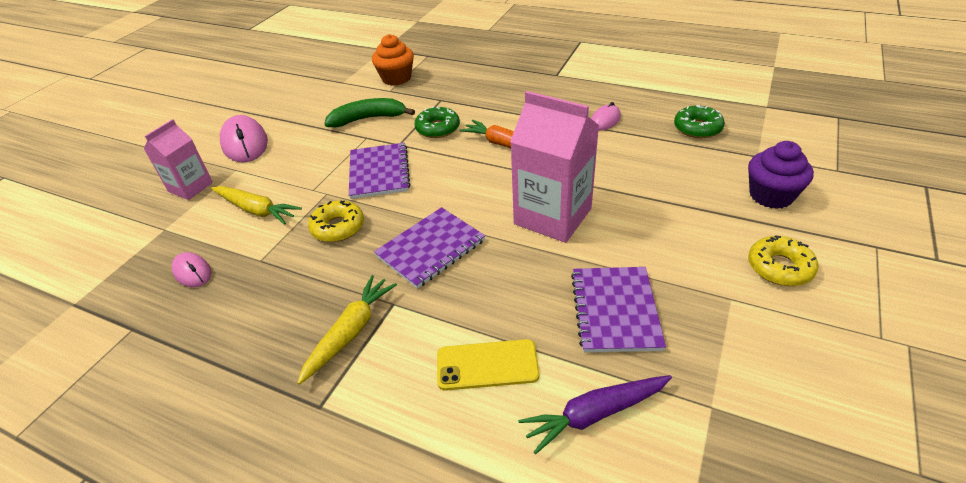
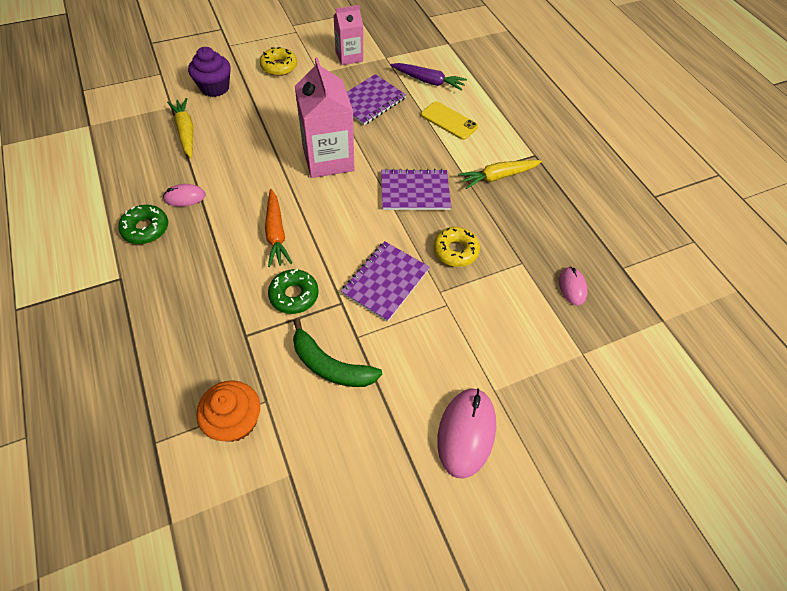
camera: 145 degrees left, 15 degrees up
(190, 187) = (545, 397): pink carton -> pink carton (349, 56)
(256, 210) = (502, 316): yellow carrot -> yellow carrot (186, 132)
(697, 128) = (155, 145): green donut -> green donut (146, 229)

